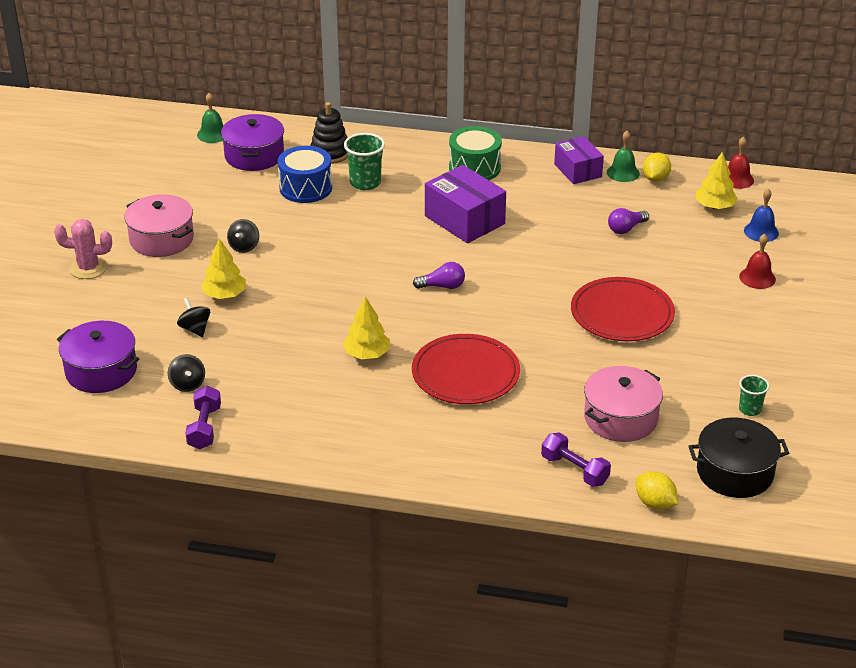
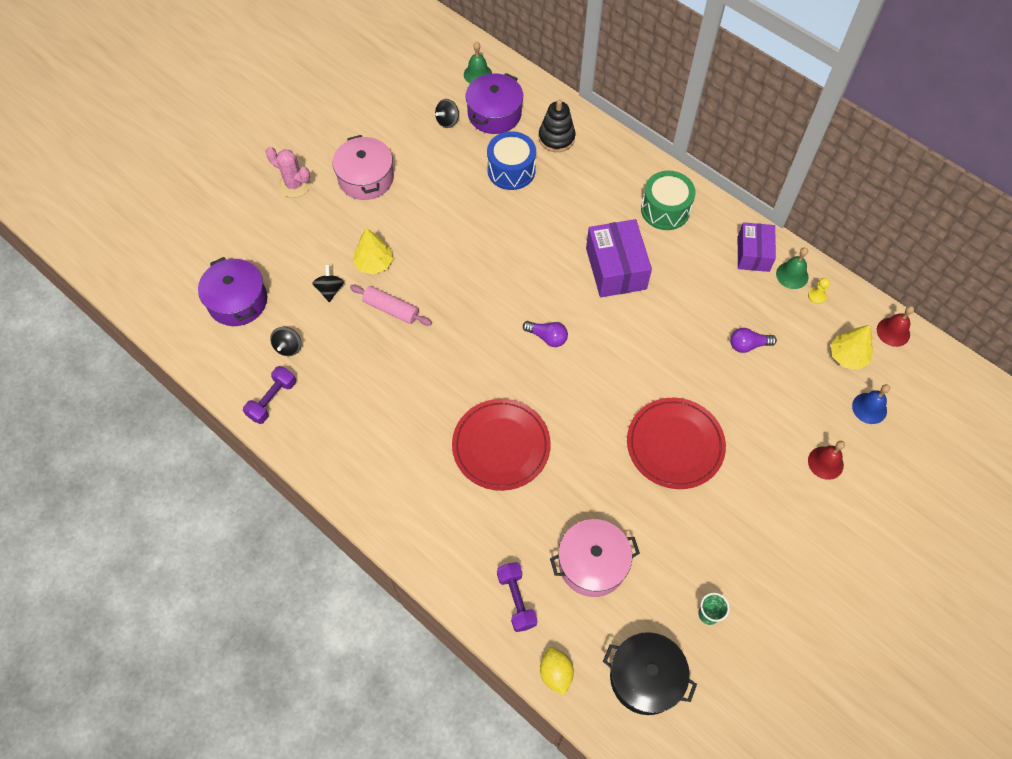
camera: 30 degrees right, 25 degrees up
(244, 247) = (421, 216): black spinning top -> black spinning top (447, 121)
(271, 320) = (391, 309): none -> pink rolling pin
(365, 183) = (562, 186): green cup -> none
(367, 354) = (439, 384): yellow tree -> none
(655, 179) = (816, 296): yellow lemon -> yellow pawn

